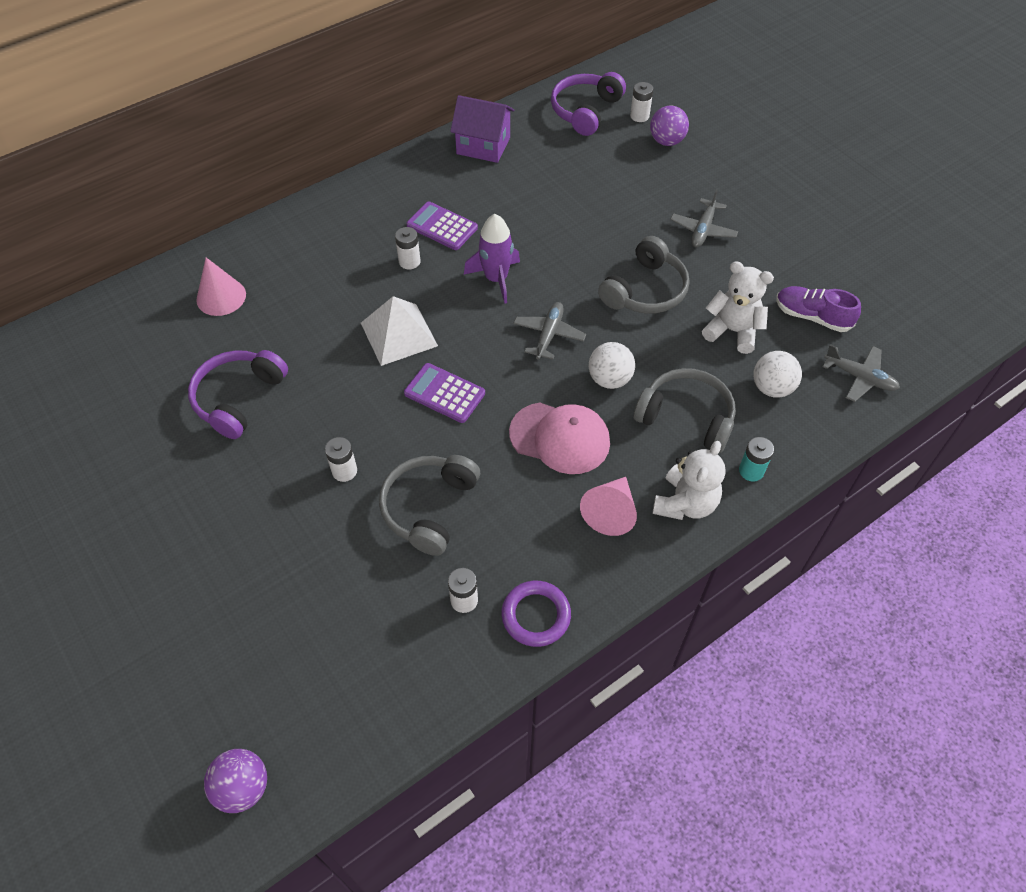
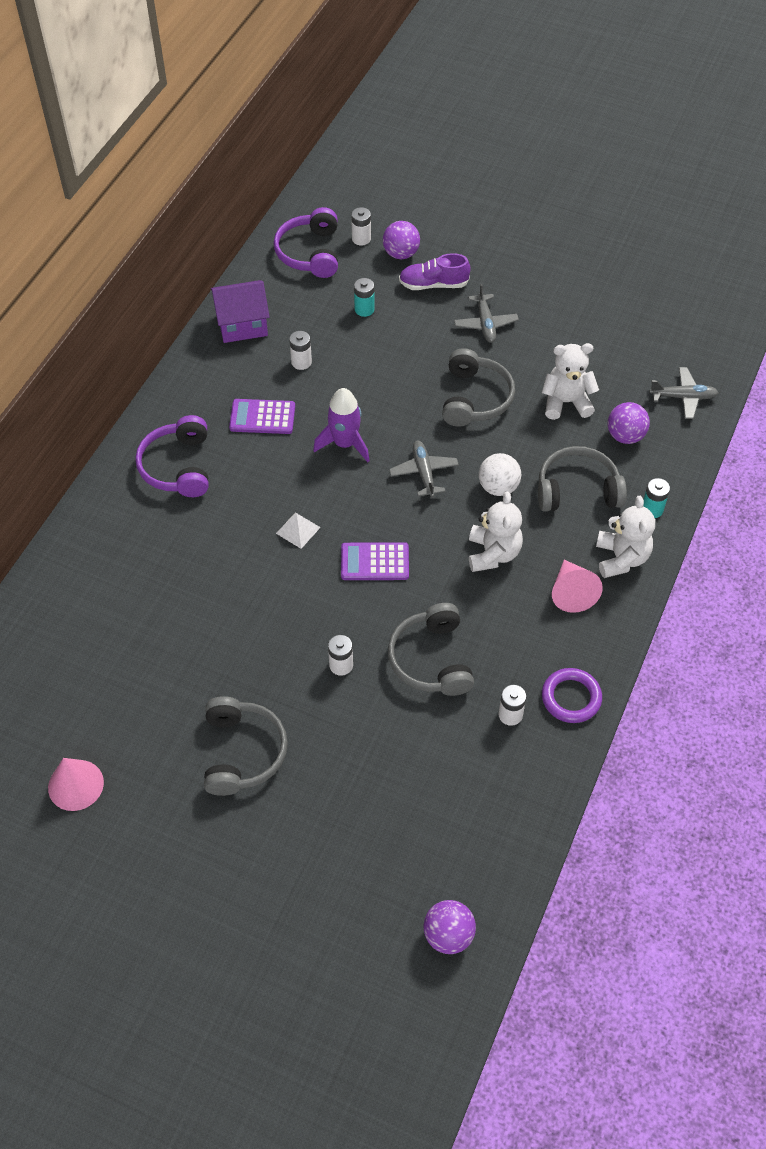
camera: 30 degrees left, 0 degrees up
(201, 504) = (242, 752): none -> grey headphones
(221, 297) = (111, 571): pink cone -> pink cone (75, 785)
(239, 398) = (202, 651): purple headphones -> purple headphones (178, 466)
(399, 334) = (298, 530): white pyramid -> white pyramid, size x0.54
(409, 261) = (258, 462): white battery -> white battery (301, 362)
(560, 438) = (493, 553): pink cap -> white teddy bear
(598, 174) = (364, 309): none -> turquoise battery
(772, 388) = (625, 436): white ball -> purple ball
(812, 316) = (618, 362): purple shoe -> purple shoe (433, 284)

